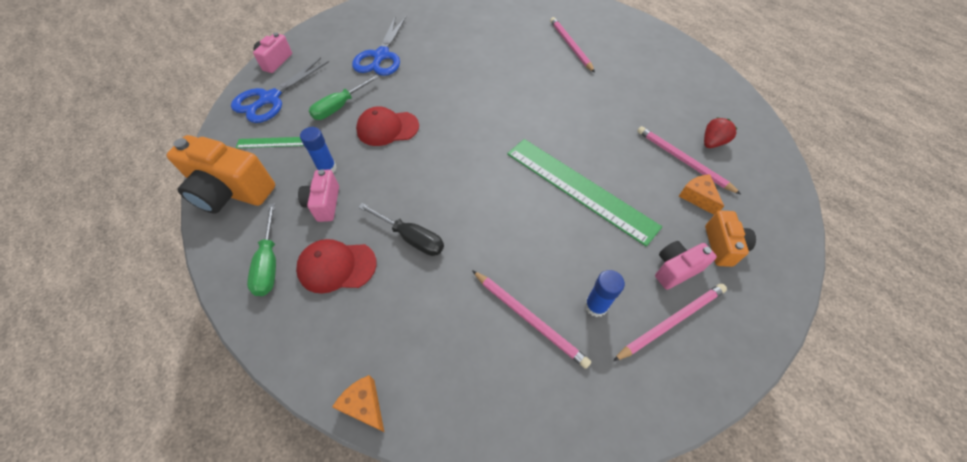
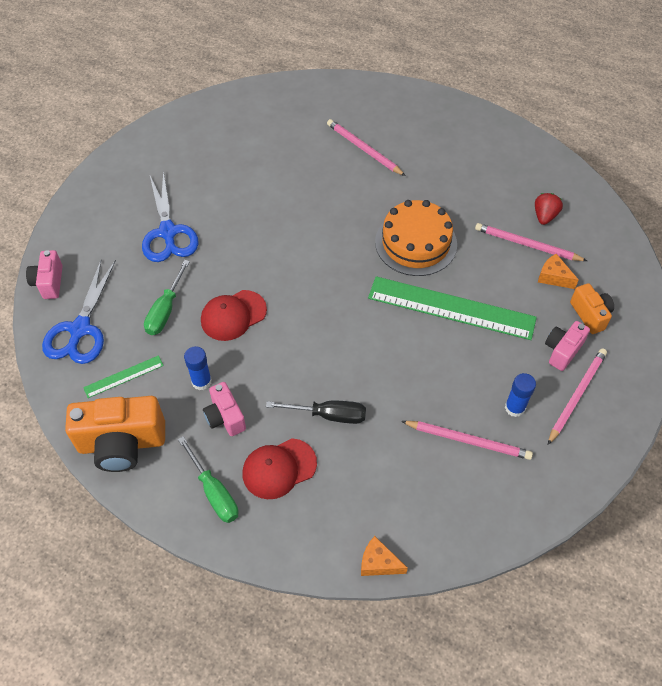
camera: 25 degrees left, 0 degrees up
(576, 125) = (416, 243): none -> orange cake

